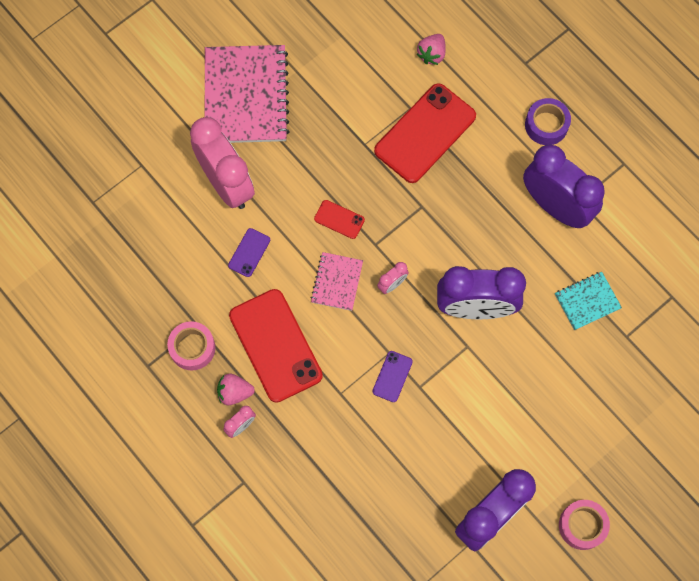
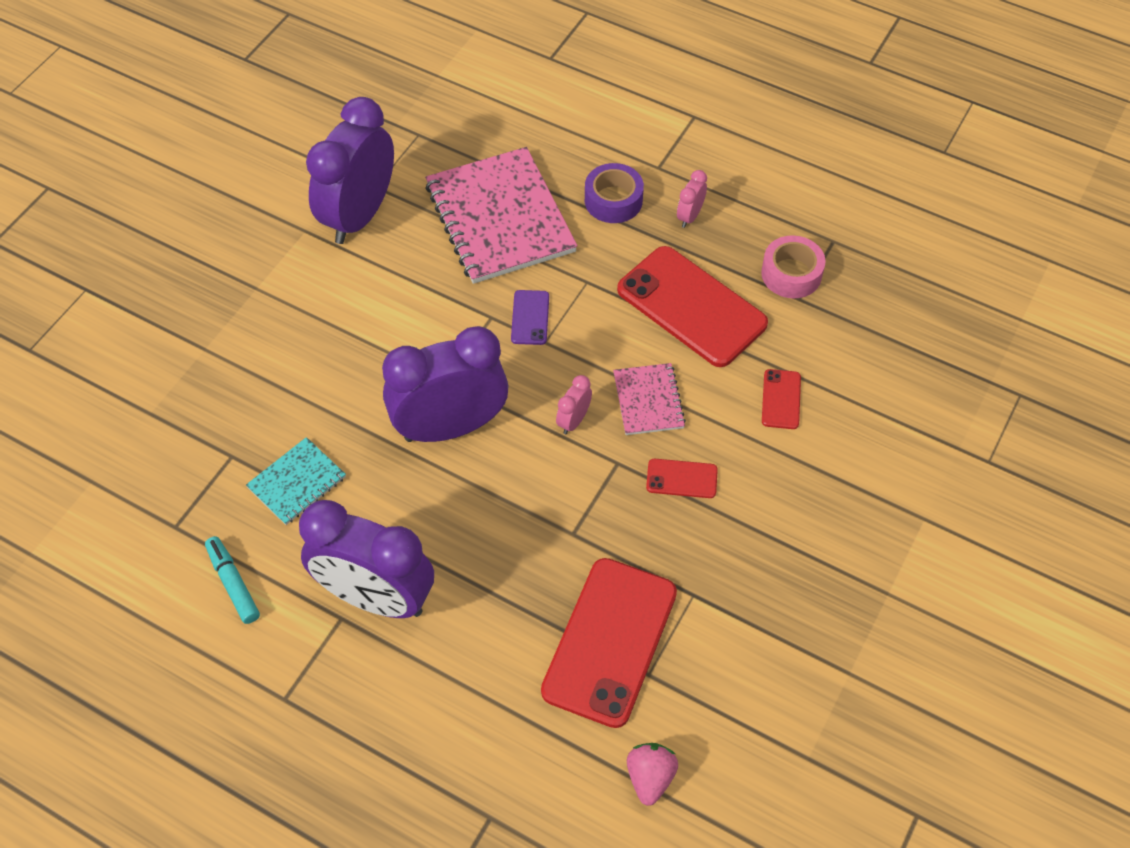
camera: 160 degrees right, 15 degrees down
(227, 183) = (859, 475): pink clock -> none
(234, 392) = (715, 245): pink strawberry -> none
(246, 96) = (902, 607): pink notebook -> pink notebook (499, 218)
(249, 252) = (781, 399): purple phone -> red phone
(546, 125) = (424, 720): purple tape -> purple tape (613, 200)
(582, 526) = (246, 238): pink tape -> none
(641, 245) = (233, 583): none -> turquoise marker

